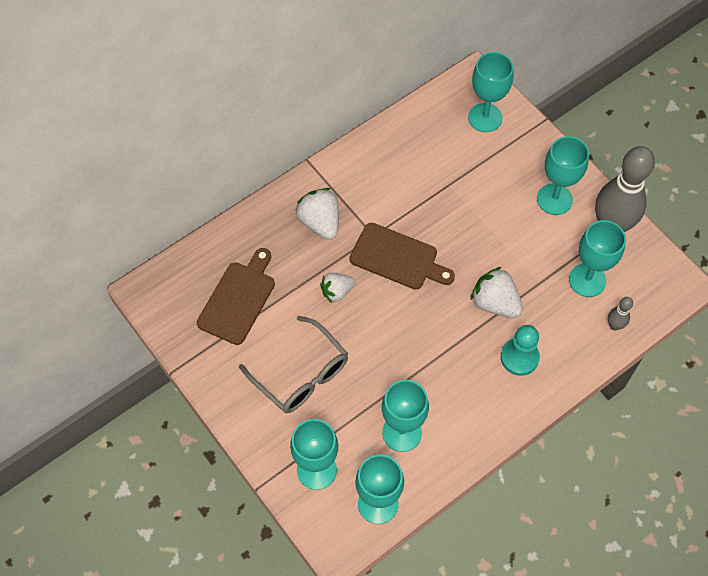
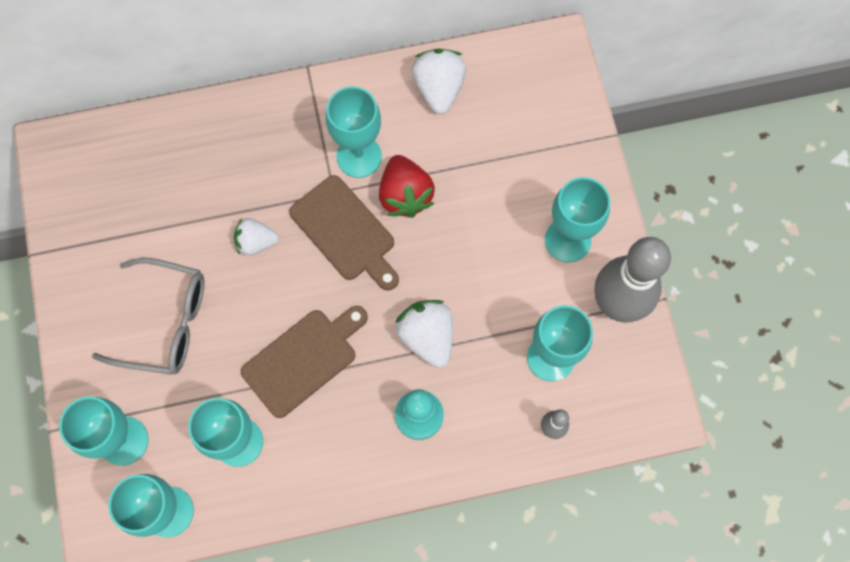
camera: 25 degrees right, 10 degrees up
(238, 299) = (144, 202): brown cutting board -> brown cutting board (303, 359)
(301, 374) = (166, 322): grey glasses -> grey glasses turned 60 degrees counterclockwise
(320, 222) = (281, 150): white strawberry -> white strawberry (438, 89)
(426, 216) = (405, 195): none -> red strawberry
(485, 118) = (541, 102): turquoise goblet -> turquoise goblet (359, 156)

